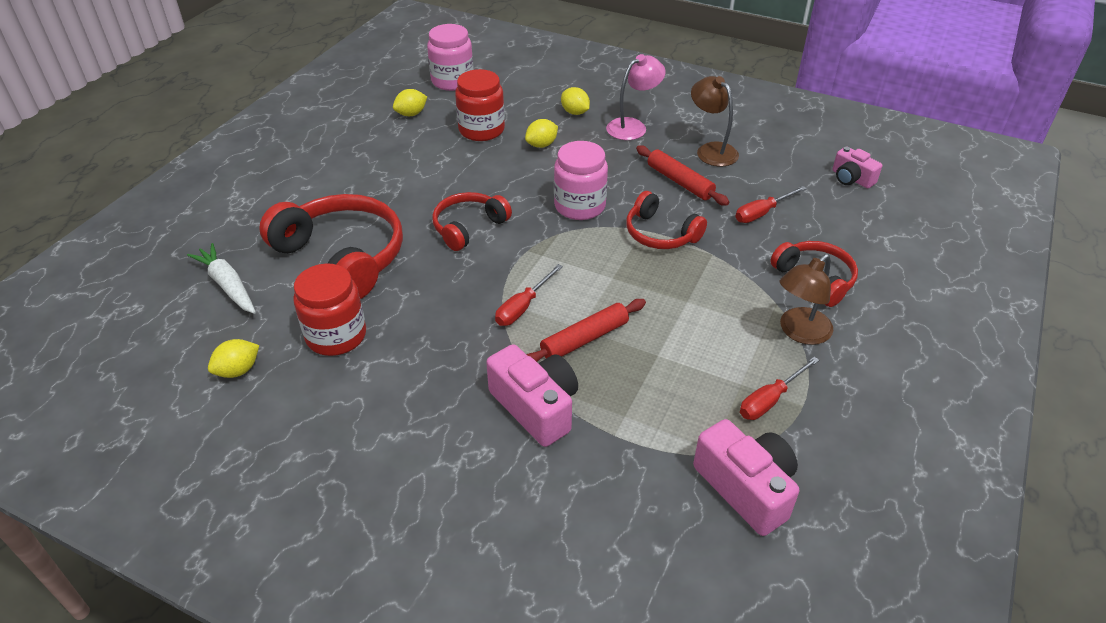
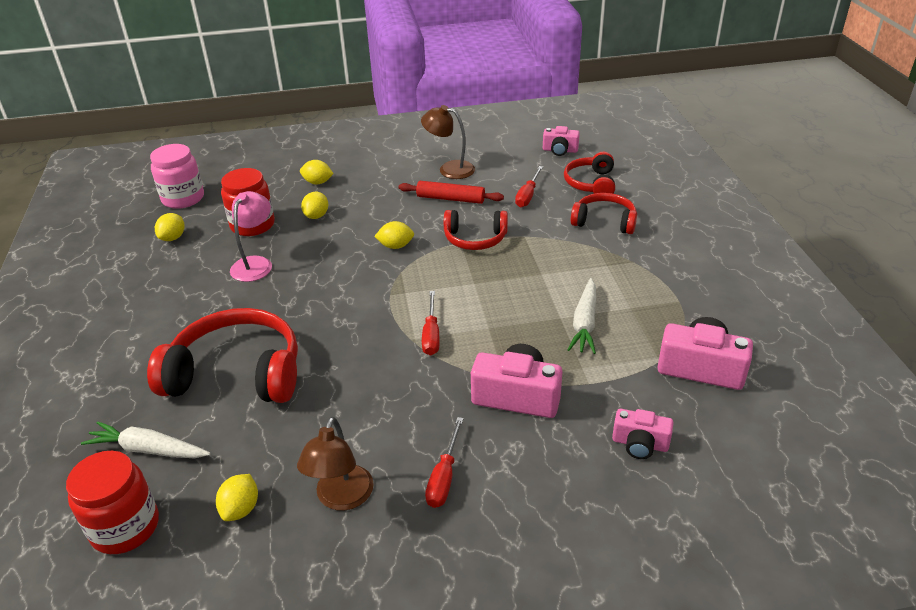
camera: 35 degrees left, 5 degrees down
(336, 336) = (301, 434): red jar -> red jar (125, 527)
(468, 227) = (323, 300): red headphones -> red headphones (591, 183)
(579, 206) = (395, 246): pink jar -> yellow lemon
(584, 339) = (500, 333): red rolling pin -> none
(597, 523) = (640, 444): none -> pink camera
(633, 126) = (374, 175): pink lamp -> pink lamp (255, 263)
(676, 373) = (584, 323): none -> white carrot
(770, 400) = (657, 308): red screwdriver -> red screwdriver (444, 477)
(799, 332) = (630, 258): brown lamp -> brown lamp (341, 498)

